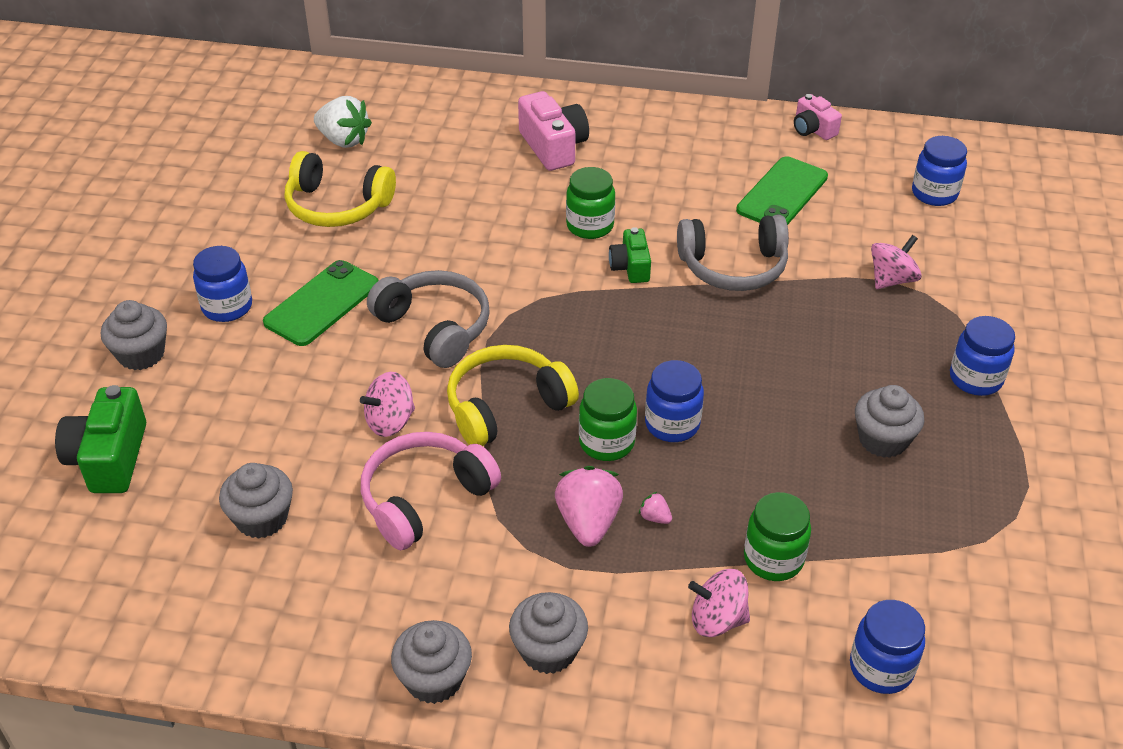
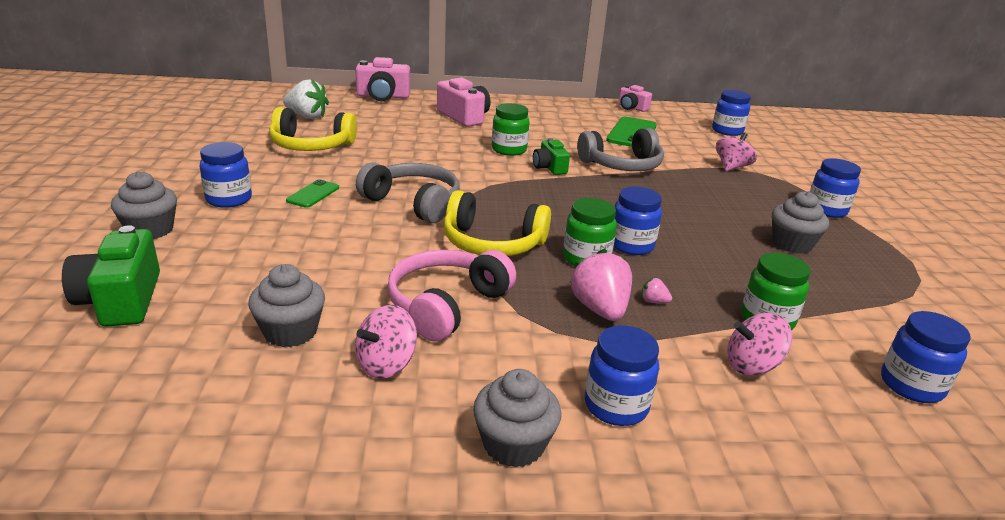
camera: 15 degrees left, 15 degrees down
(322, 303) = (313, 194): green phone -> green phone, size x0.56
(390, 421) = (396, 258): pink spinning top -> pink spinning top (386, 364)
(454, 93) = (383, 96): none -> pink camera
(506, 406) = (492, 243): yellow headphones -> yellow headphones turned 120 degrees counterclockwise
(548, 650) = (616, 406): grey cupcake -> blue jar

